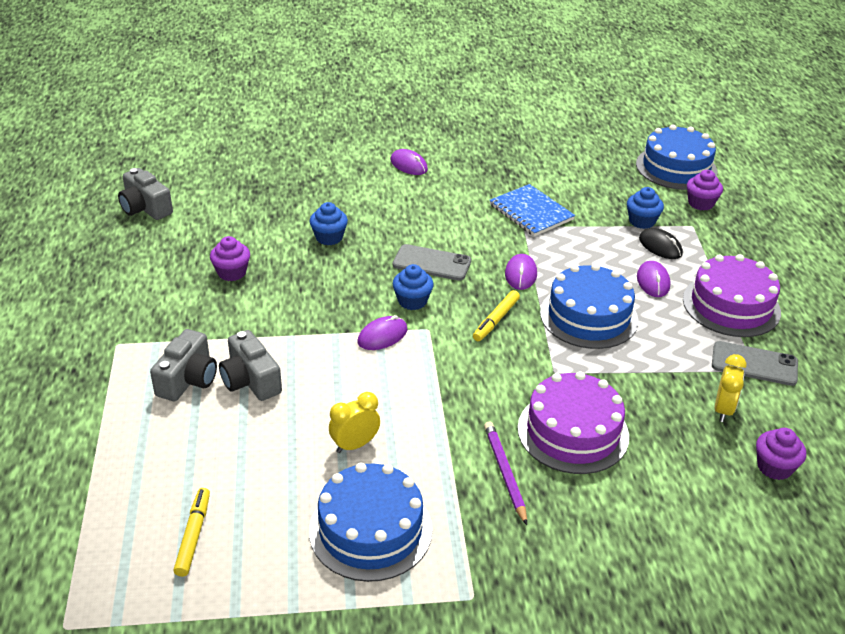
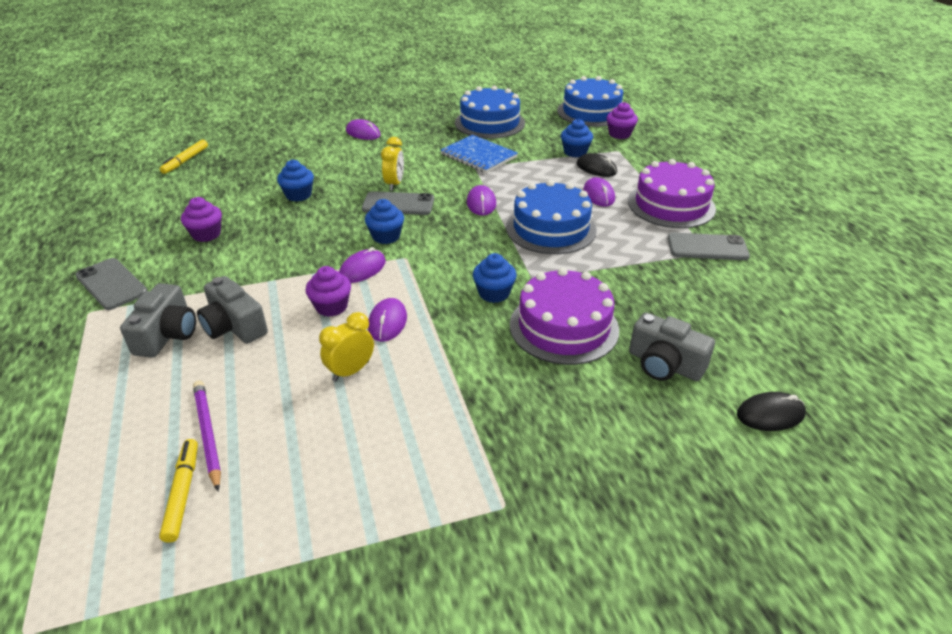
camera: 10 degrees left, 0 degrees up
(138, 316) = (111, 284): none -> grey phone
(145, 208) = (116, 191): grey camera -> grey camera (664, 364)
(370, 530) = (381, 453): blue cake -> blue cake (489, 123)
(398, 399) = (387, 322): none -> purple mouse
(496, 320) = (467, 242): yellow marker -> yellow marker (186, 161)
(504, 473) = (508, 374): purple pencil -> purple pencil (208, 434)
(510, 383) = (494, 293): none -> blue cupcake
(723, 410) = (694, 288): yellow clock -> yellow clock (394, 184)
(754, 557) = (770, 414): none -> black mouse
(774, 467) = (757, 330): purple cupcake -> purple cupcake (331, 306)

